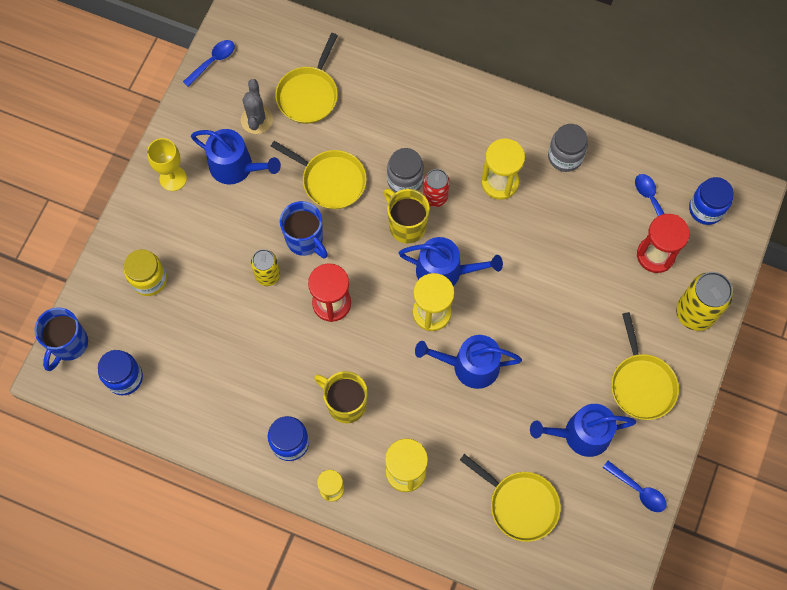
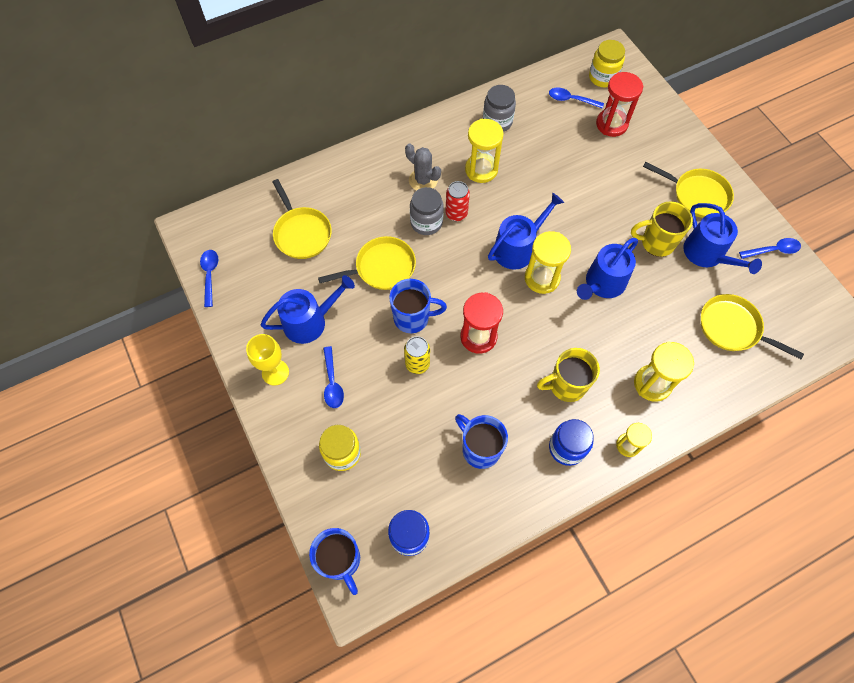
camera: 50 degrees left, 5 degrees down
(199, 226) = (332, 382): none -> blue spoon
(234, 377) = (480, 449): none -> blue mug
(256, 119) = (286, 280): grey cactus -> grey cactus (423, 180)
(406, 225) = (461, 246): yellow mug -> yellow mug (656, 243)
(520, 504) = (732, 328): yellow pan -> yellow pan turned 135 degrees counterclockwise
(581, 434) = (707, 254): blue watering can -> blue watering can turned 60 degrees counterclockwise
(695, 313) = (670, 132): yellow can -> none
(706, 209) = (603, 77): blue jar -> yellow jar

